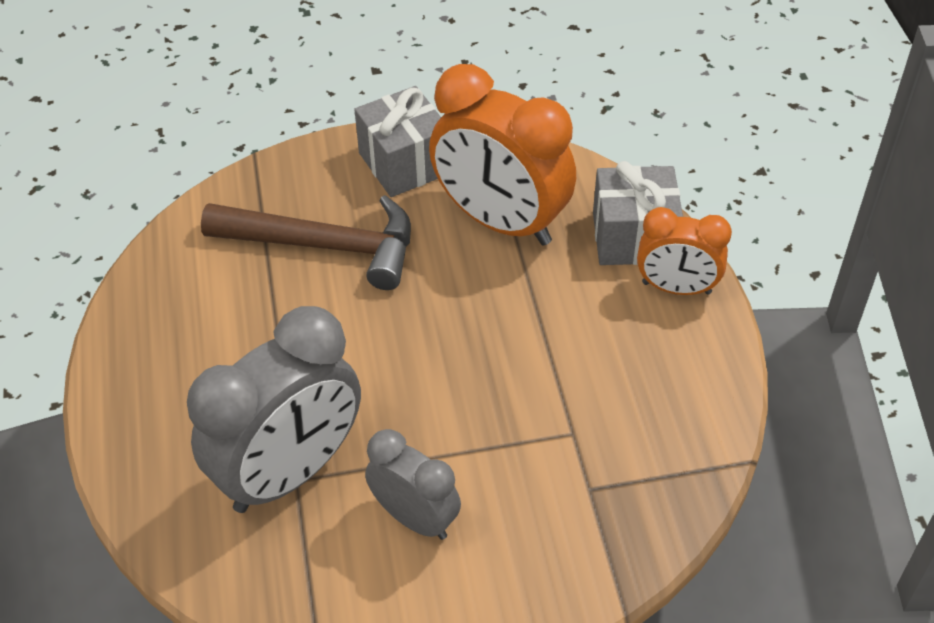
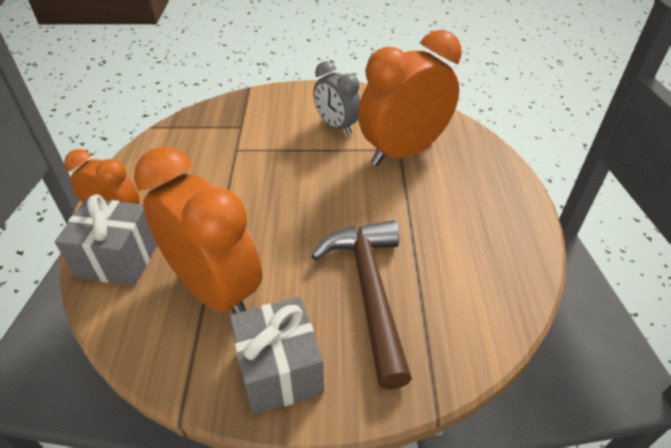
camera: 170 degrees left, 5 degrees down
(290, 472) = (403, 152): grey clock -> orange clock
(325, 246) = (369, 291): brown hammer -> brown hammer turned 60 degrees clockwise

